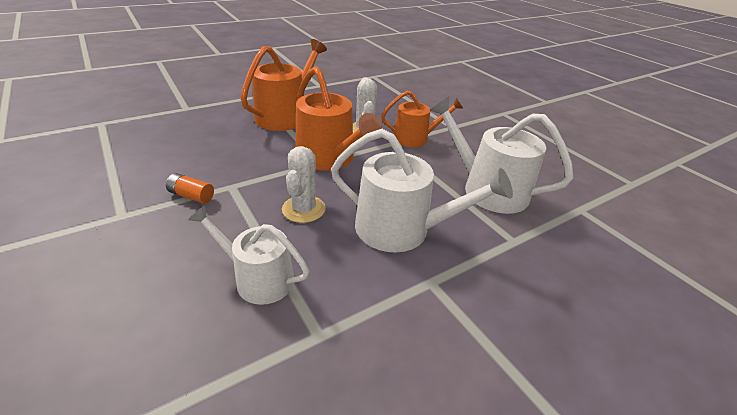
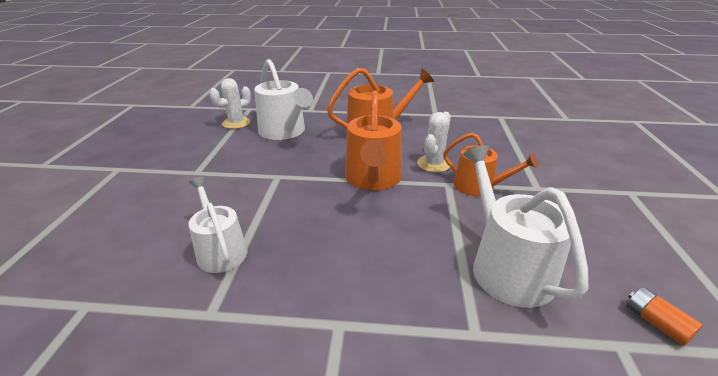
camera: 40 degrees right, 5 degrees down
(191, 196) = (246, 174): orange battery -> orange battery (656, 323)
(303, 209) = (306, 213): white cactus -> white cactus (236, 123)
(401, 229) = (367, 264): white watering can -> white watering can (284, 132)

